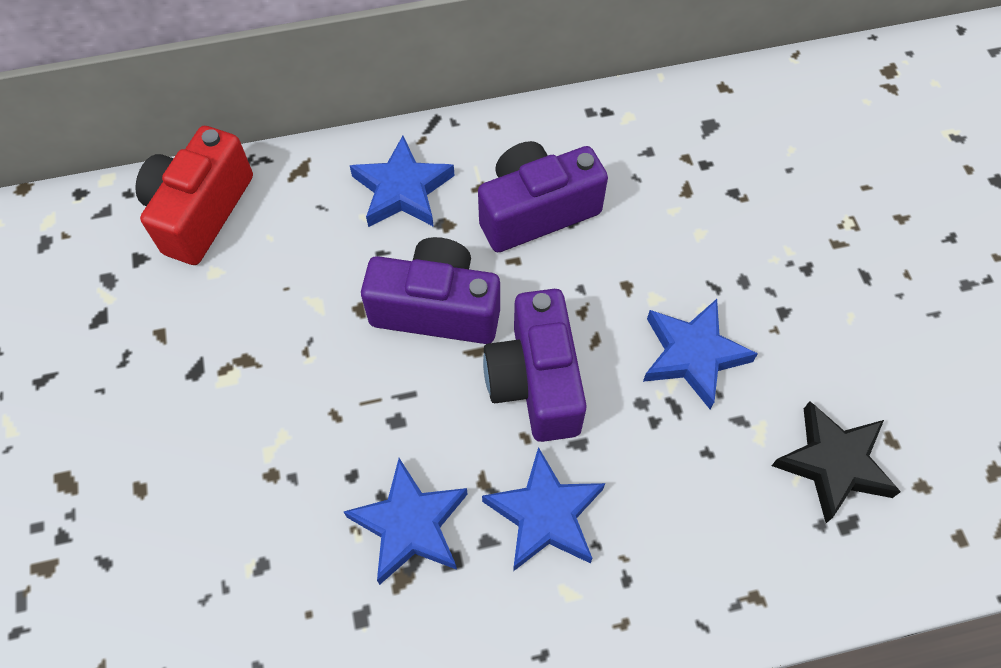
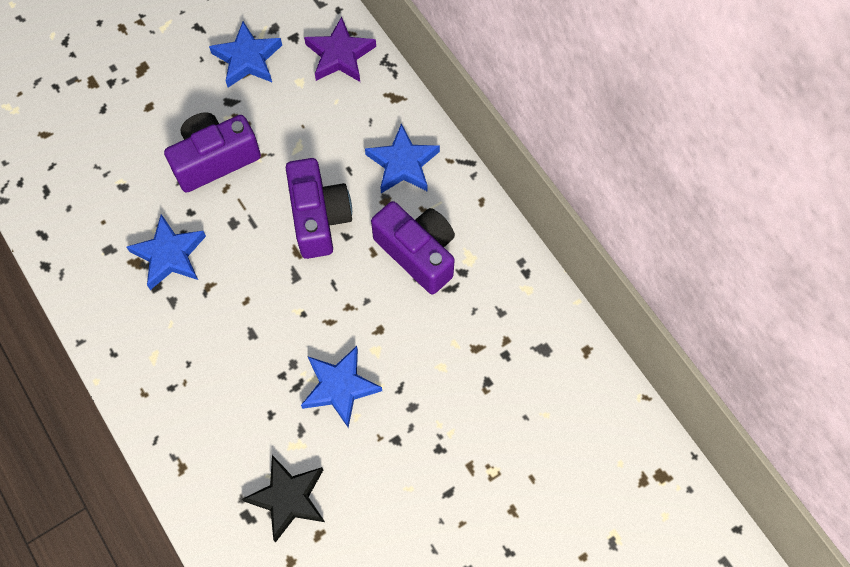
camera: 70 degrees right, 5 degrees up
(200, 212) = (340, 55): red camera -> purple star
(536, 381) = (286, 294): purple camera -> purple camera (215, 160)
(545, 515) = (198, 328): blue star -> blue star (247, 59)

